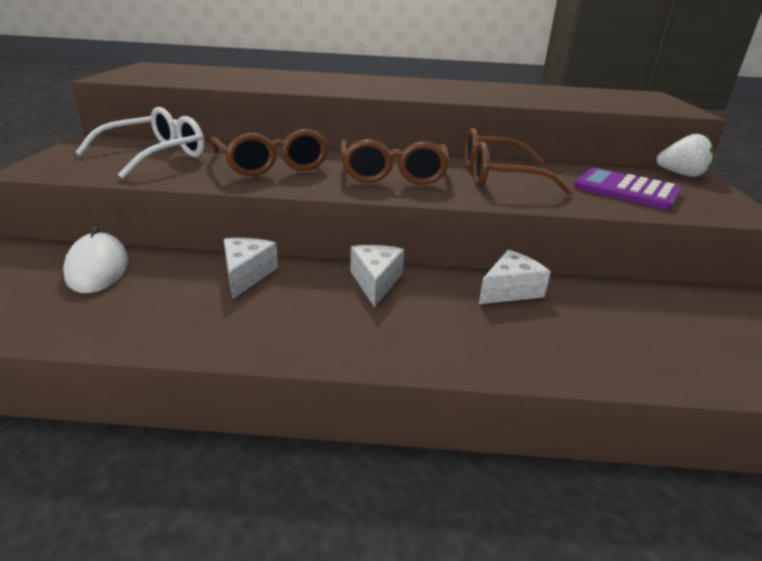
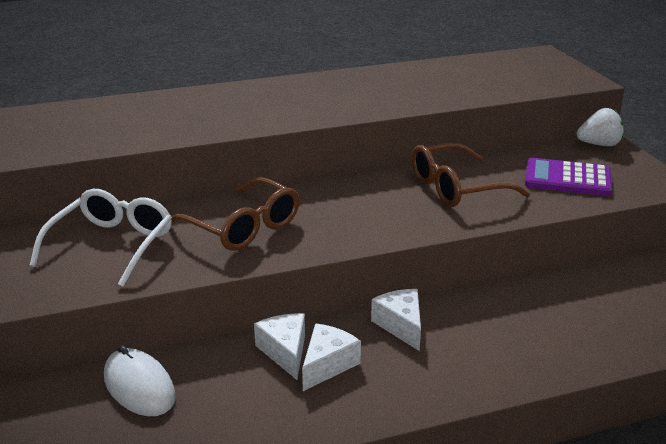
camera: 20 degrees left, 0 degrees up
(393, 174) = (364, 210): brown glasses -> none
(510, 290) = (512, 301): white cheese -> white cheese (327, 365)

